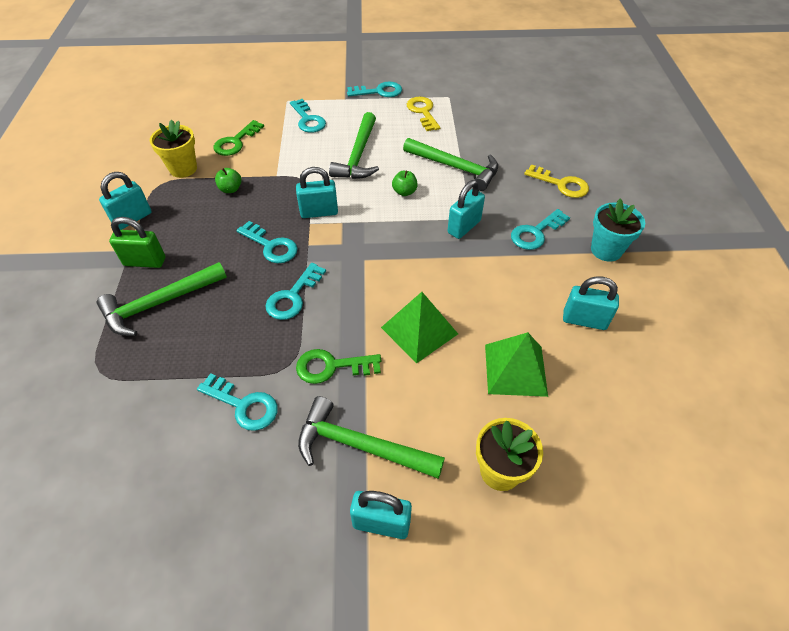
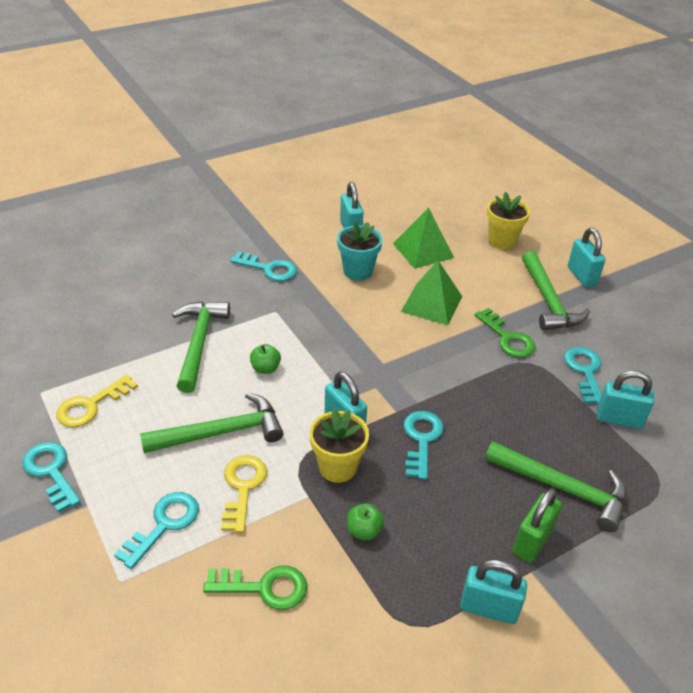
camera: 120 degrees left, 10 degrees down
(145, 261) = (532, 541): green padlock -> green padlock turned 60 degrees clockwise
(183, 169) = (362, 618): yellow flower pot -> yellow flower pot (337, 467)
(293, 296) = (466, 392): turquoise key -> none
(464, 227) = (291, 312): turquoise padlock -> turquoise padlock (619, 419)
(561, 184) = (186, 267): yellow key -> yellow key (243, 488)
(606, 250) = (264, 230): turquoise flower pot -> turquoise flower pot (358, 271)

